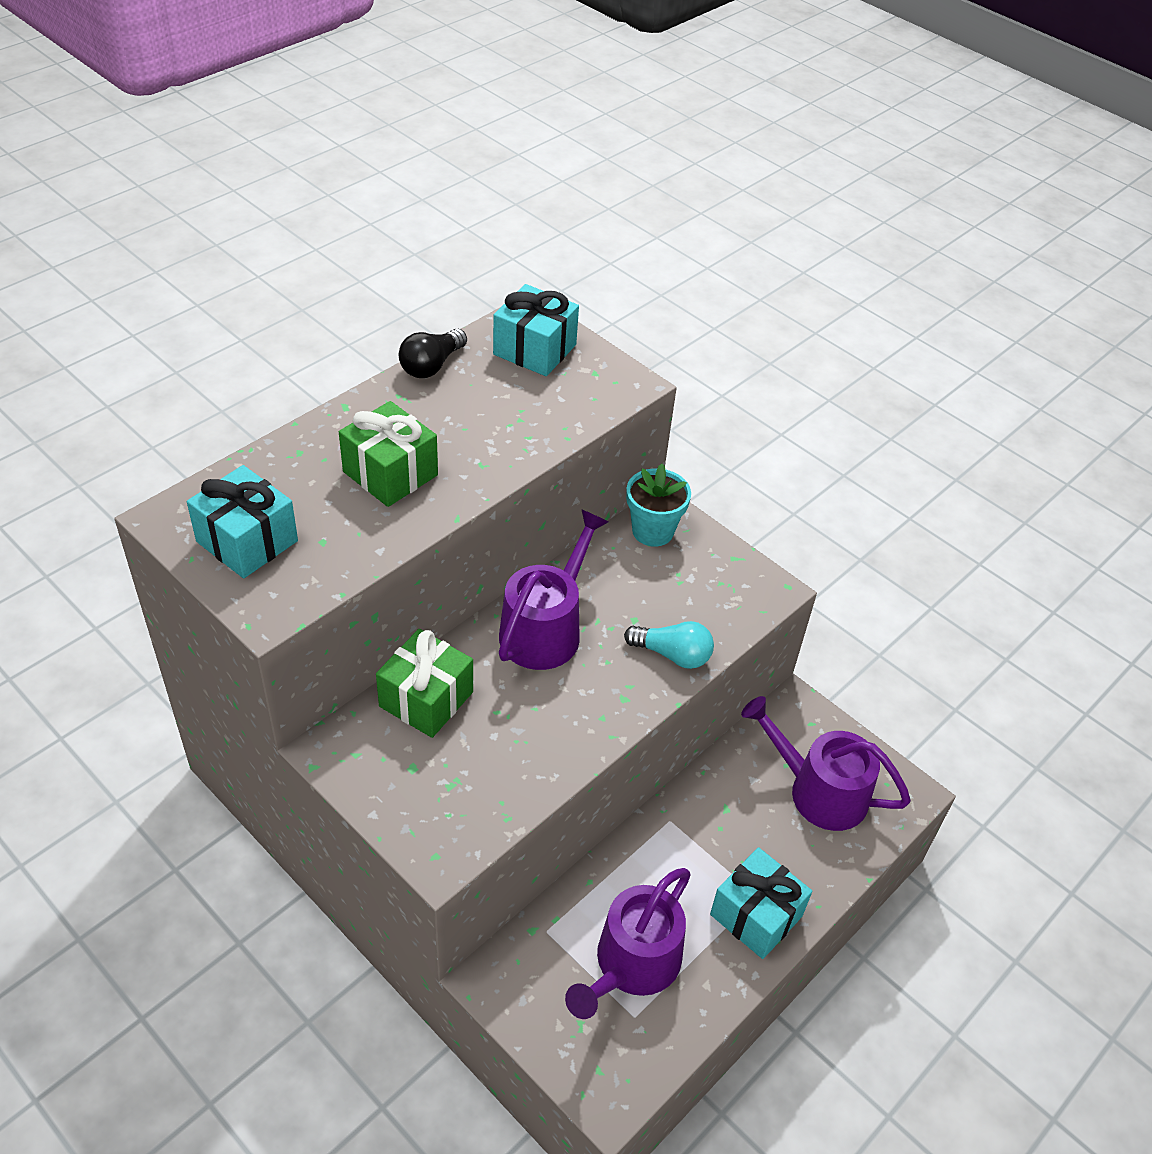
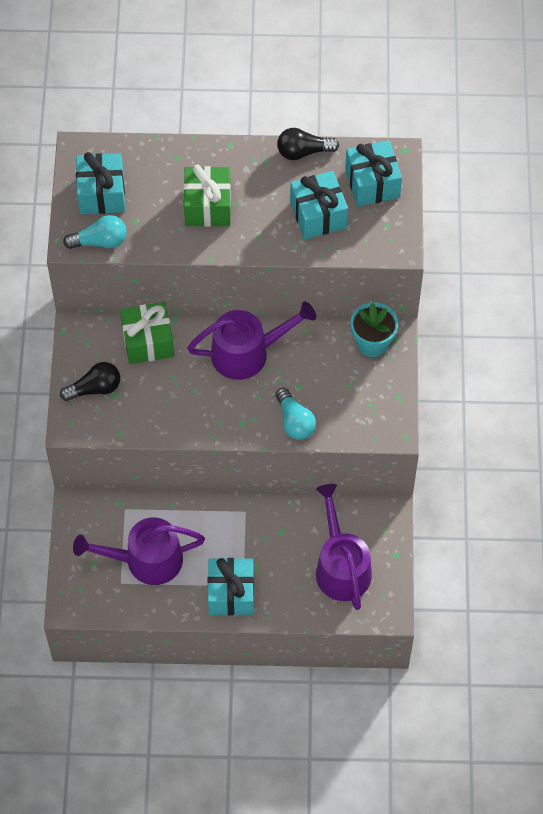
camera: 50 degrees right, 15 degrees up
(303, 589) = (100, 241): none -> turquoise light bulb
(421, 795) = (95, 388): none -> black light bulb
(517, 407) = (318, 215): none -> turquoise gift

